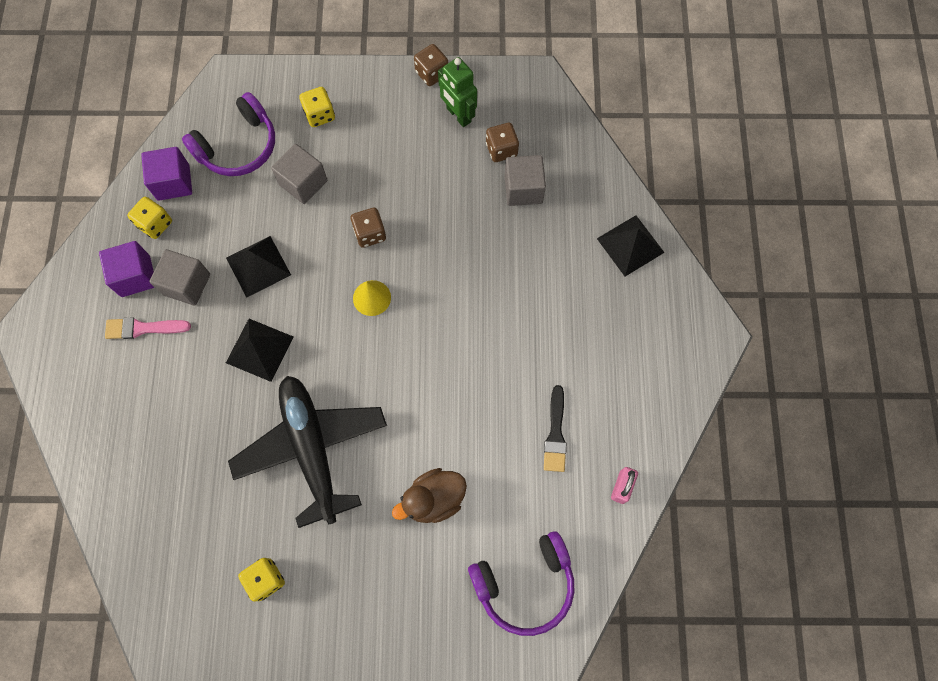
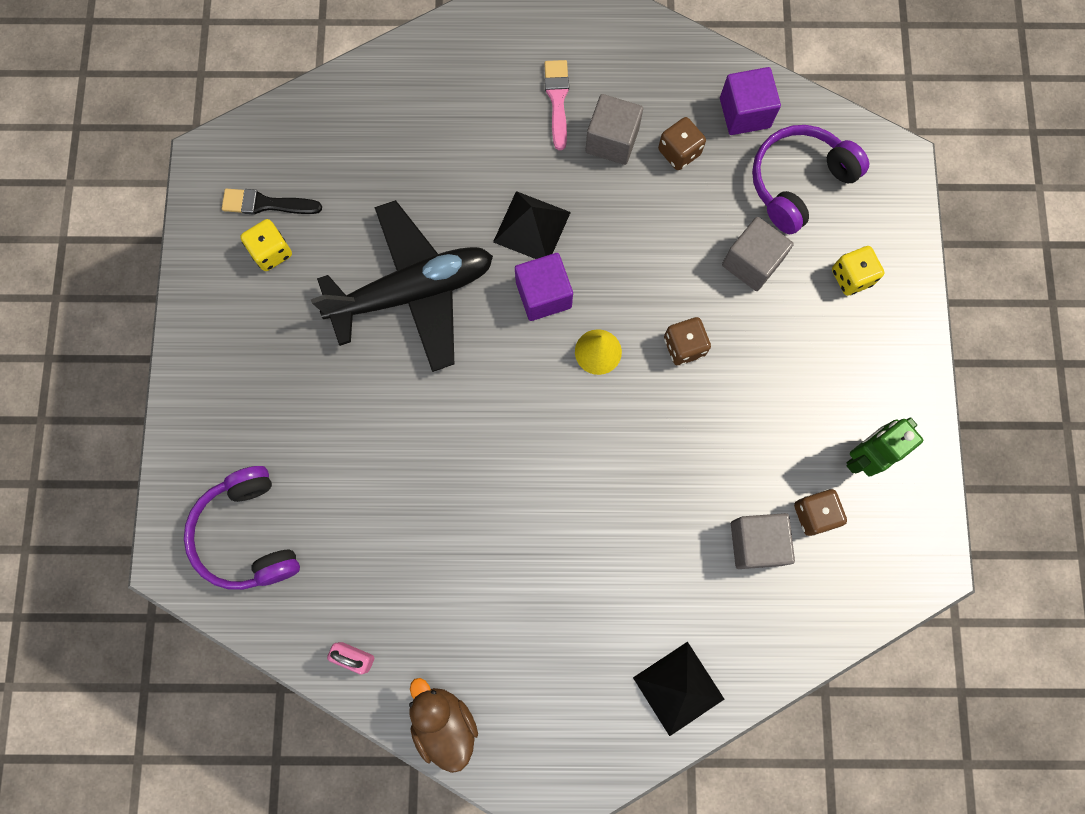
camera: 90 degrees right, 5 degrees up
(135, 276) = (621, 85): purple cube -> purple cube (543, 295)
(155, 224) = (688, 99): yellow dice -> none
(238, 146) = (798, 182): purple headphones -> purple headphones turned 90 degrees clockwise
(258, 266) = (637, 217): black pyramid -> none
(432, 73) = (927, 420): brown dice -> brown dice (679, 152)
(434, 499) = (349, 430): brown duck -> brown duck (444, 723)
(555, 434) = (422, 576): black brush -> black brush (266, 204)

